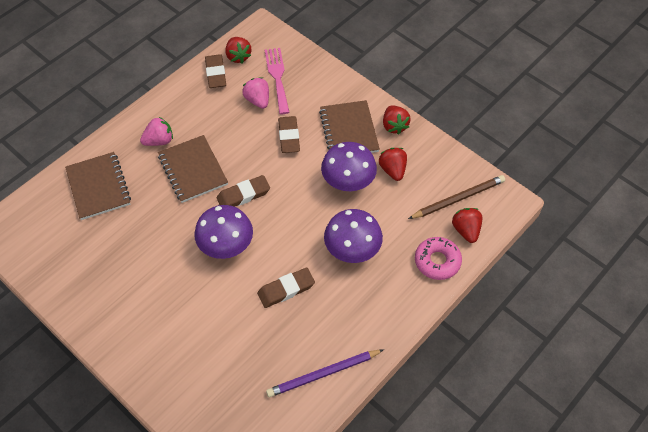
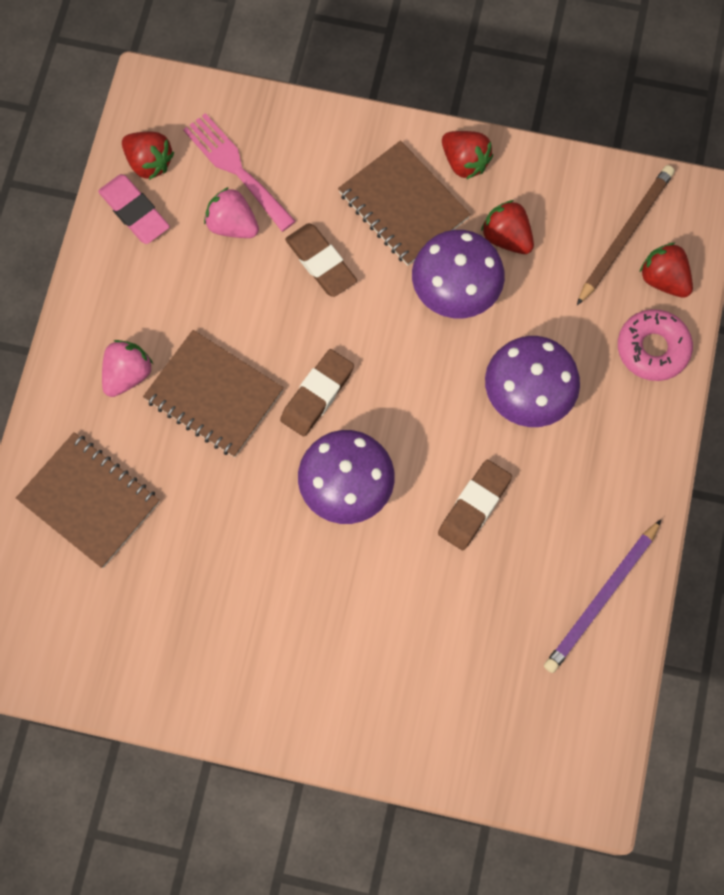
camera: 30 degrees left, 15 degrees up
(216, 73) = (134, 212): brown eraser -> pink eraser

